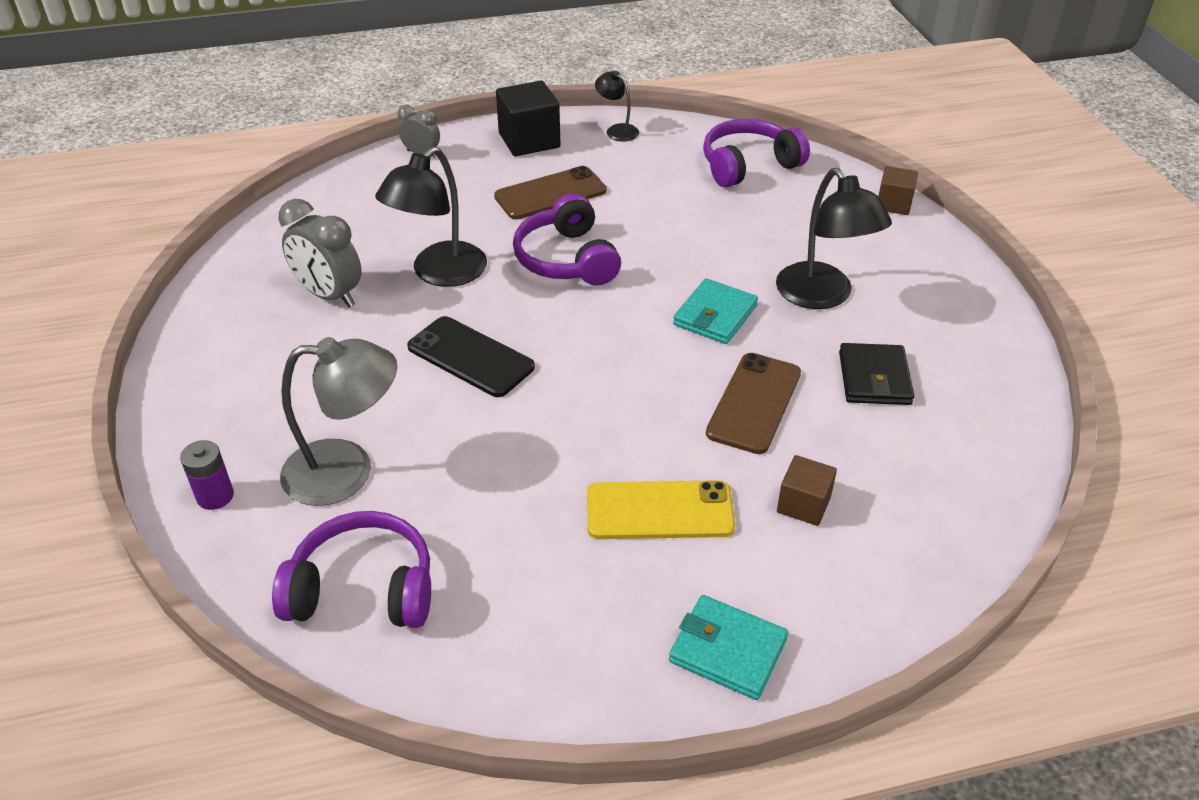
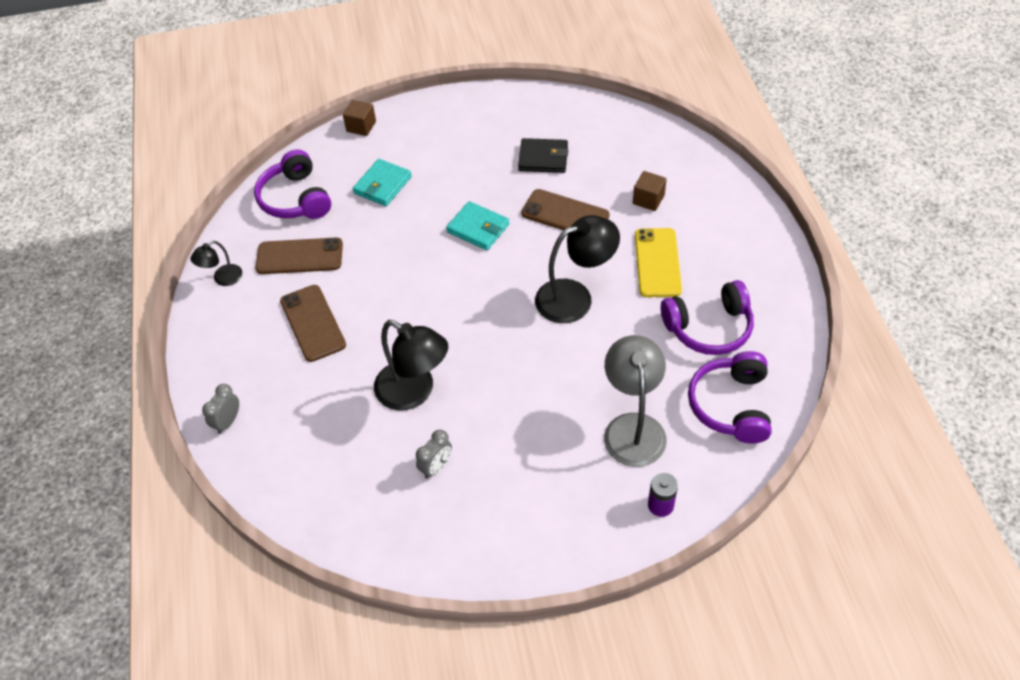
camera: 85 degrees left, 10 degrees up
(329, 295) = (436, 467): grey clock -> grey clock, size x0.58
(470, 357) = (516, 365): black phone -> none
(529, 140) = (224, 340): black cube -> none
(566, 259) = (405, 311): purple headphones -> purple headphones (709, 328)
(653, 176) = (299, 256): none -> brown phone
(727, 650) = (752, 238): turquoise wallet -> turquoise wallet (382, 185)
(822, 296) = (461, 173): black lamp -> black lamp (575, 297)

